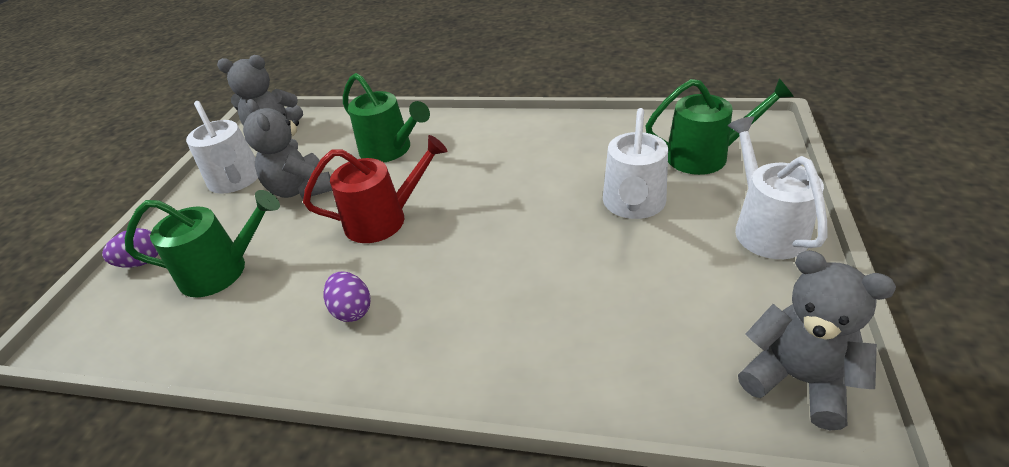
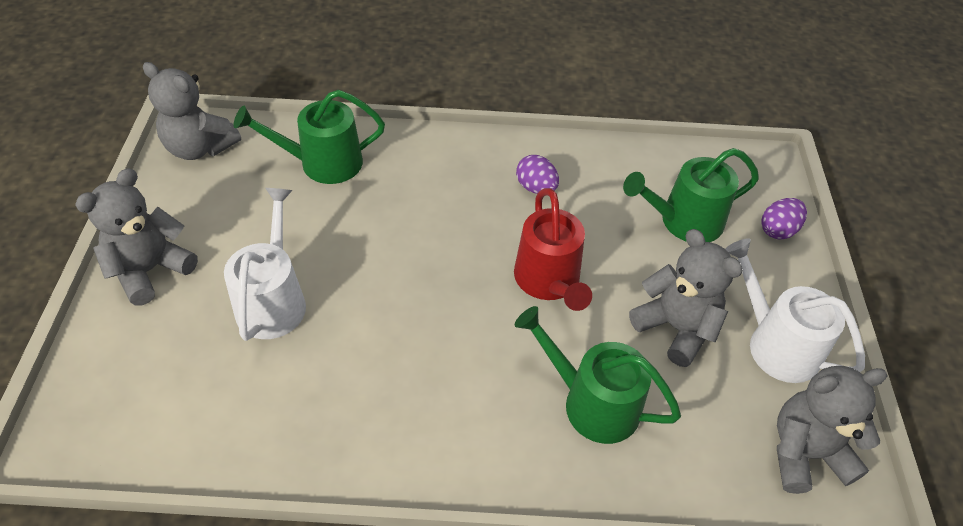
camera: 165 degrees right, 10 degrees up
(383, 219) = (549, 281): red watering can -> red watering can turned 75 degrees counterclockwise
(705, 156) = (162, 380): green watering can -> green watering can (323, 163)
(765, 228) = (150, 270): white watering can -> grey teddy bear

